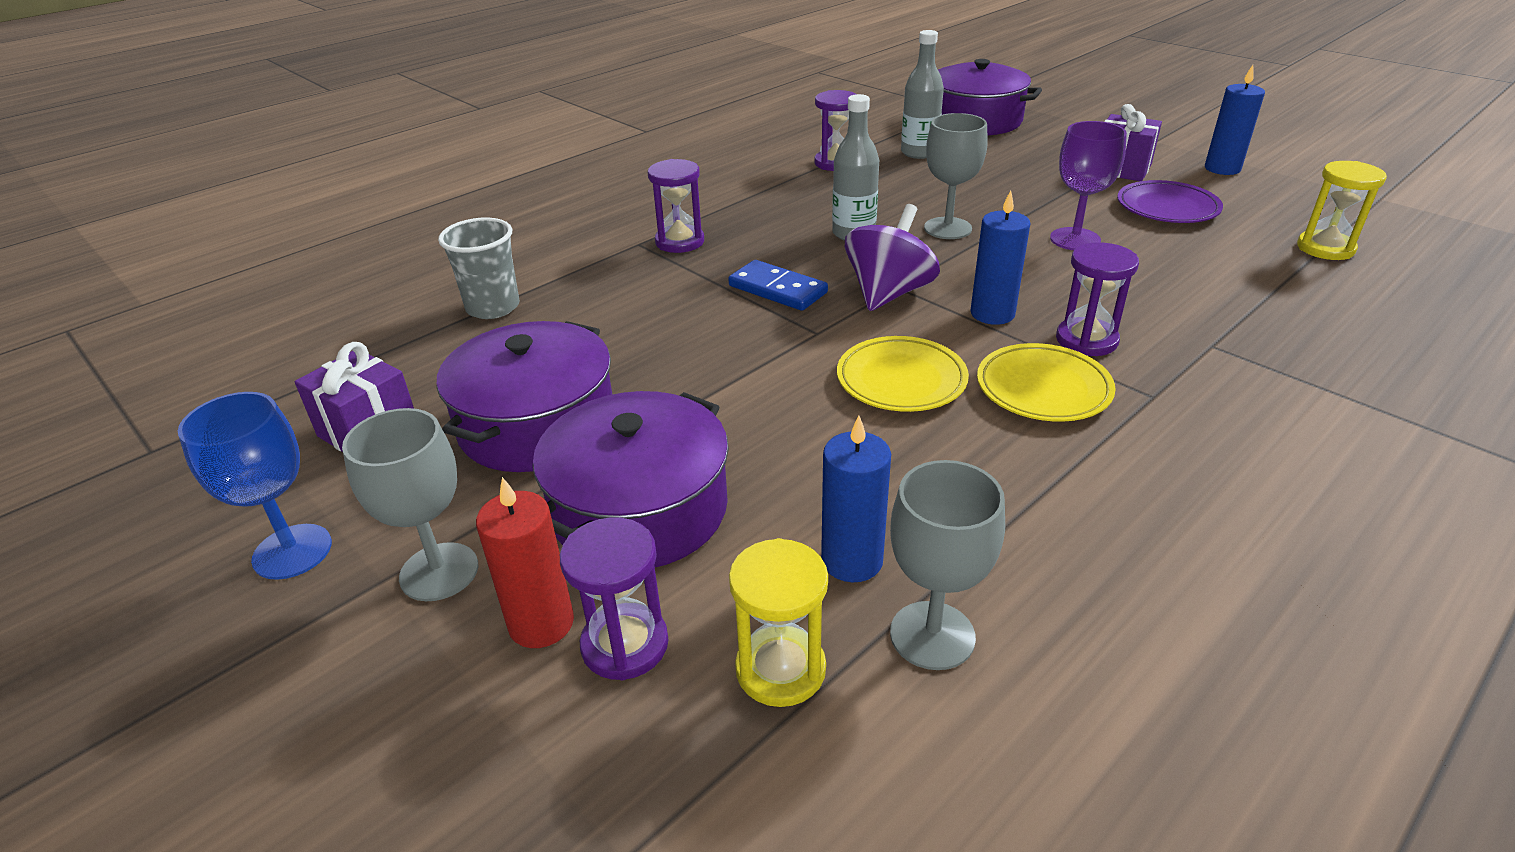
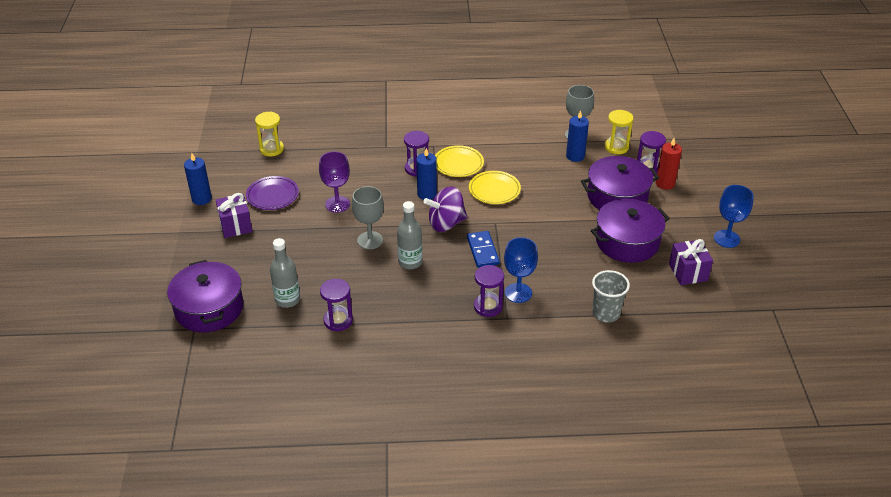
camera: 140 degrees left, 5 degrees up
(439, 572) = (685, 210): grey goblet -> none
(656, 271) = (518, 293): none -> blue goblet

